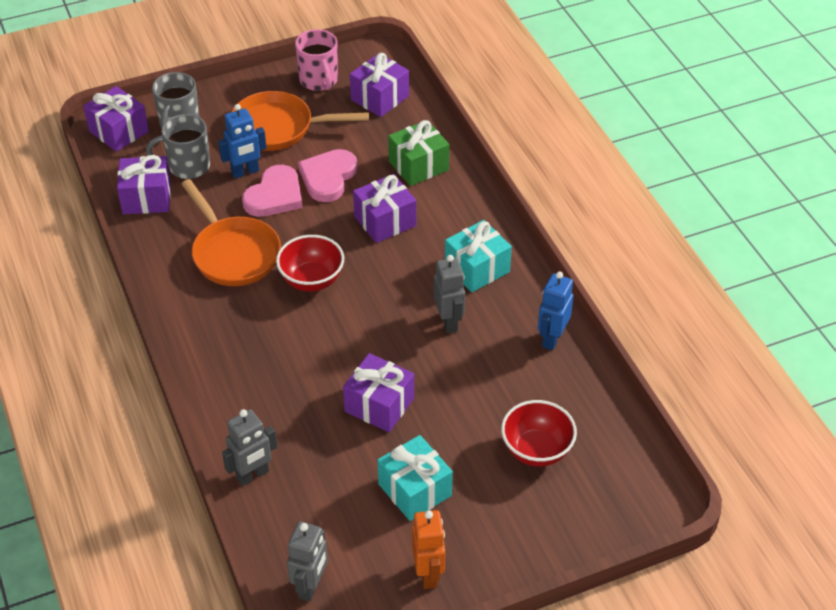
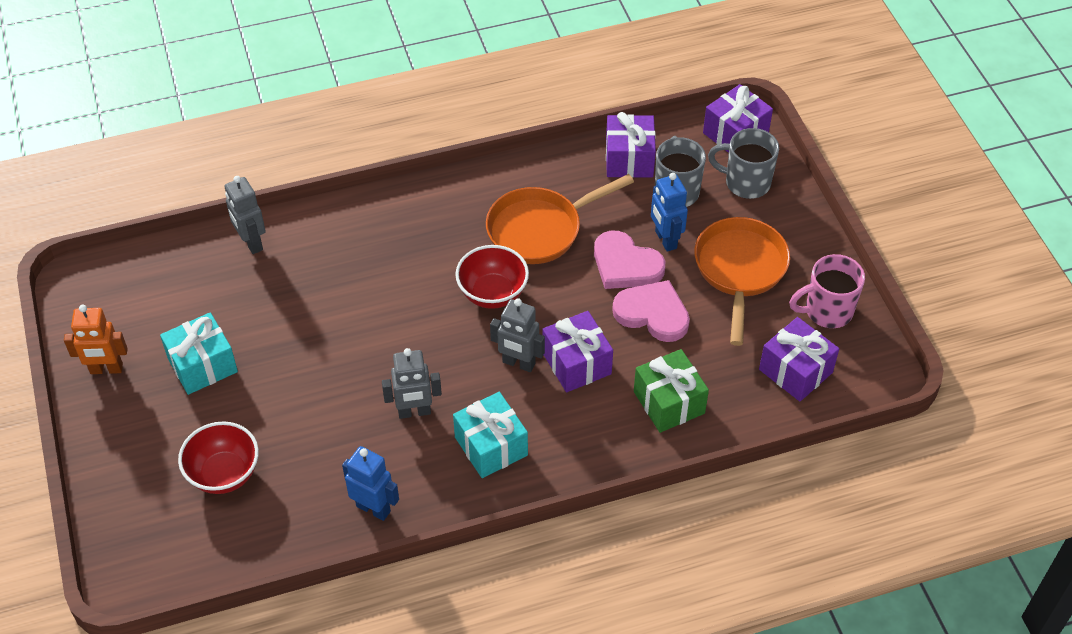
camera: 95 degrees right, 5 degrees up
(310, 586) = (120, 282): grey robot -> grey robot (518, 363)
(379, 405) = (313, 343): purple gift -> none

